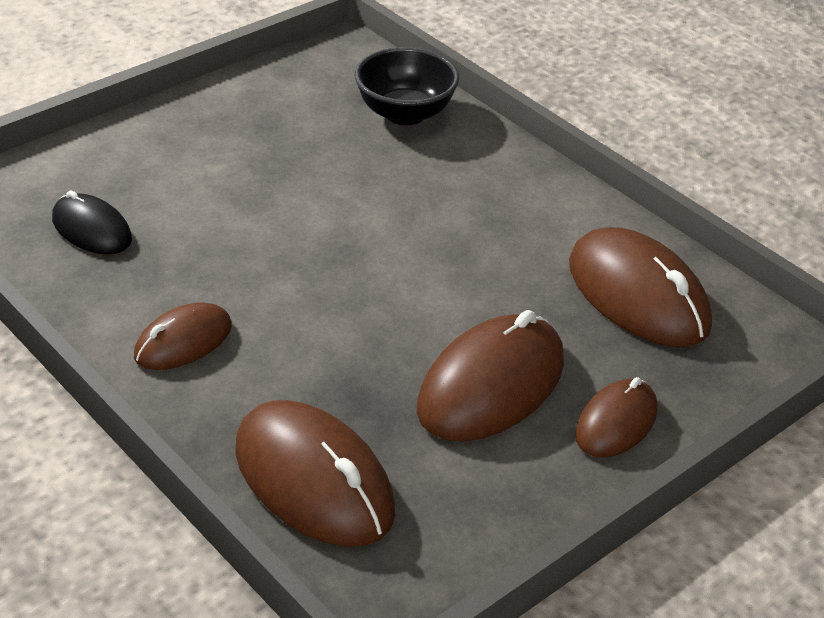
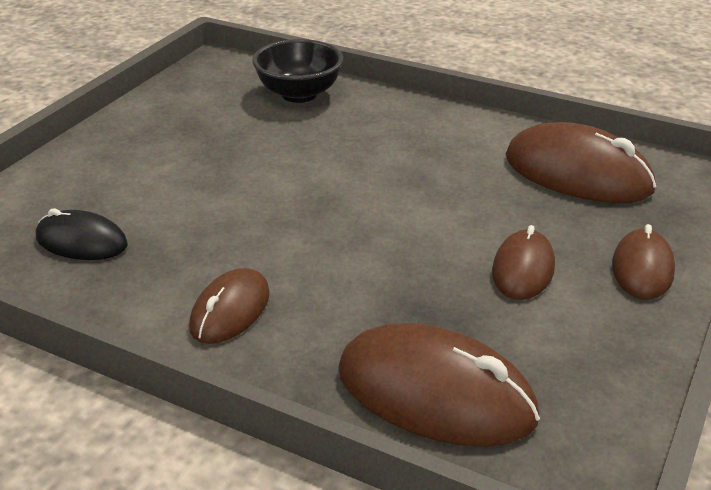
camera: 20 degrees left, 5 degrees down
(491, 385) = (523, 269): brown mouse -> brown mouse, size x0.58

